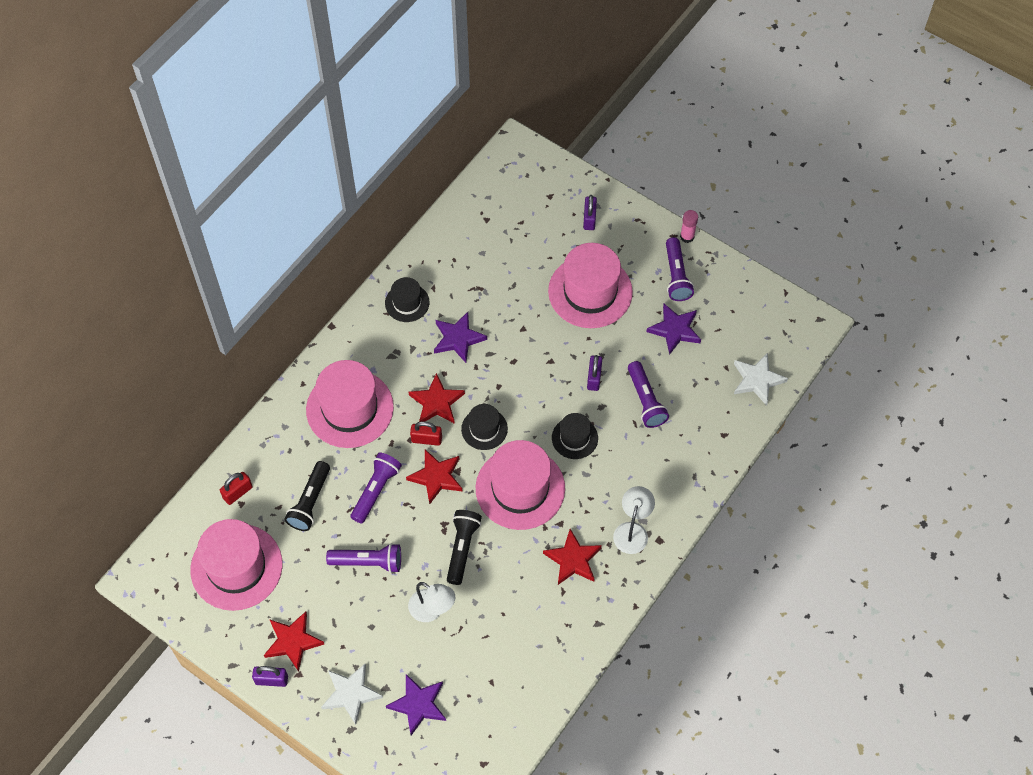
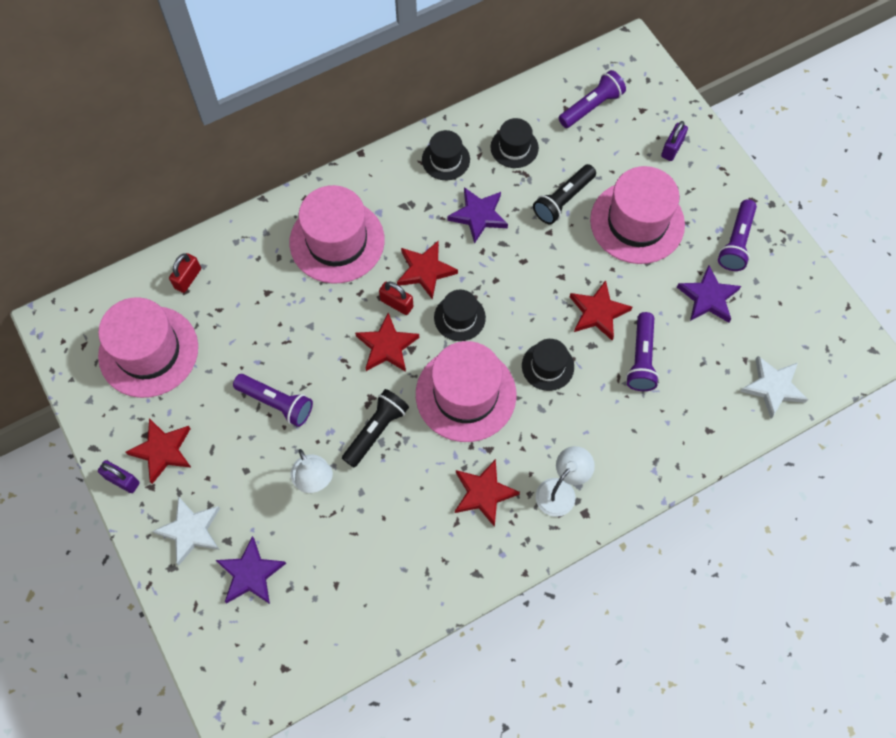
camera: 25 degrees right, 5 degrees up
(237, 492) = (188, 278): red padlock -> red padlock turned 45 degrees counterclockwise
(310, 502) = (251, 318): black flashlight -> black flashlight (563, 200)
(376, 490) = (321, 334): purple flashlight -> purple flashlight (591, 107)
(459, 269) = (514, 147): none -> black hat
(594, 378) = (598, 312): purple padlock -> red star
(687, 236) = (767, 206): pink glue stick -> none

